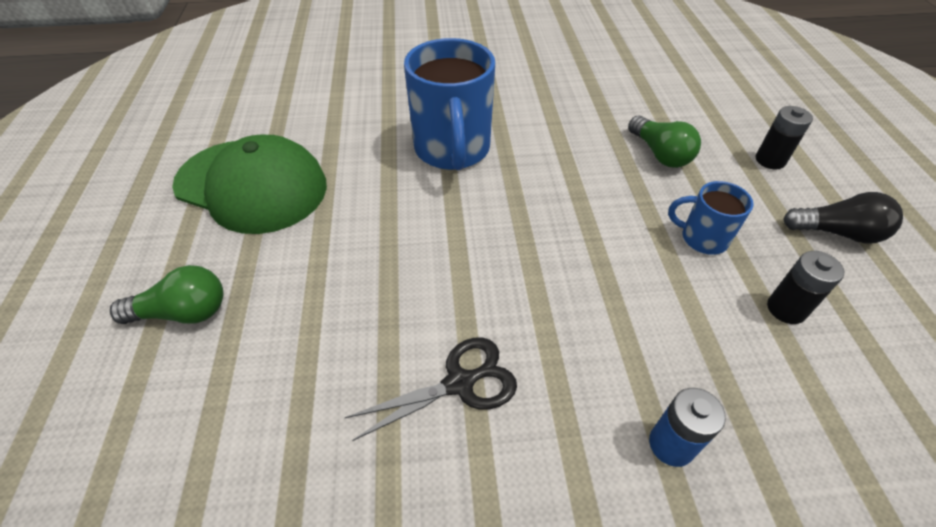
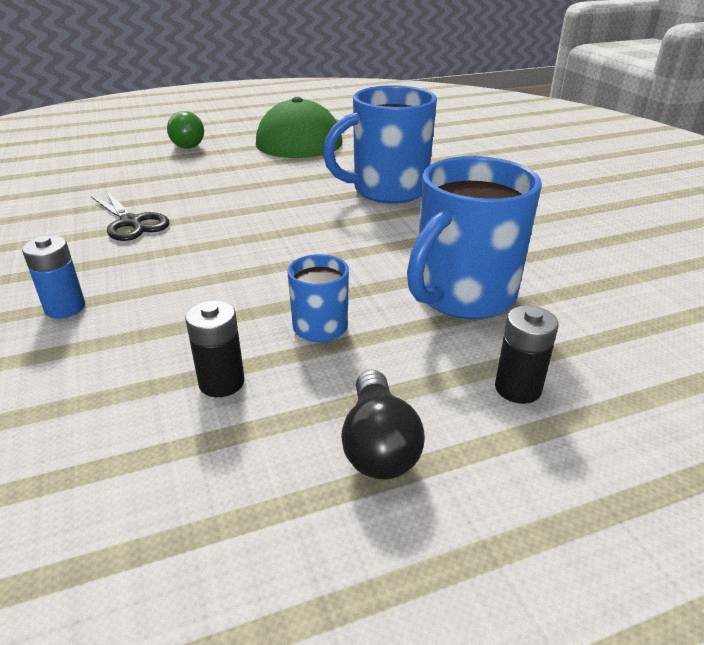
camera: 75 degrees right, 15 degrees down
(660, 154) = (463, 296): green light bulb -> blue mug

